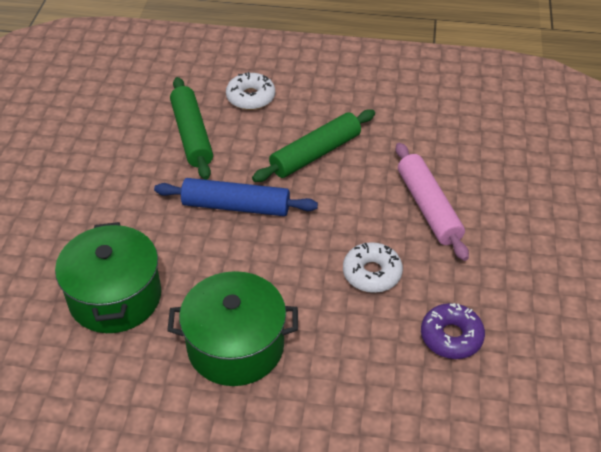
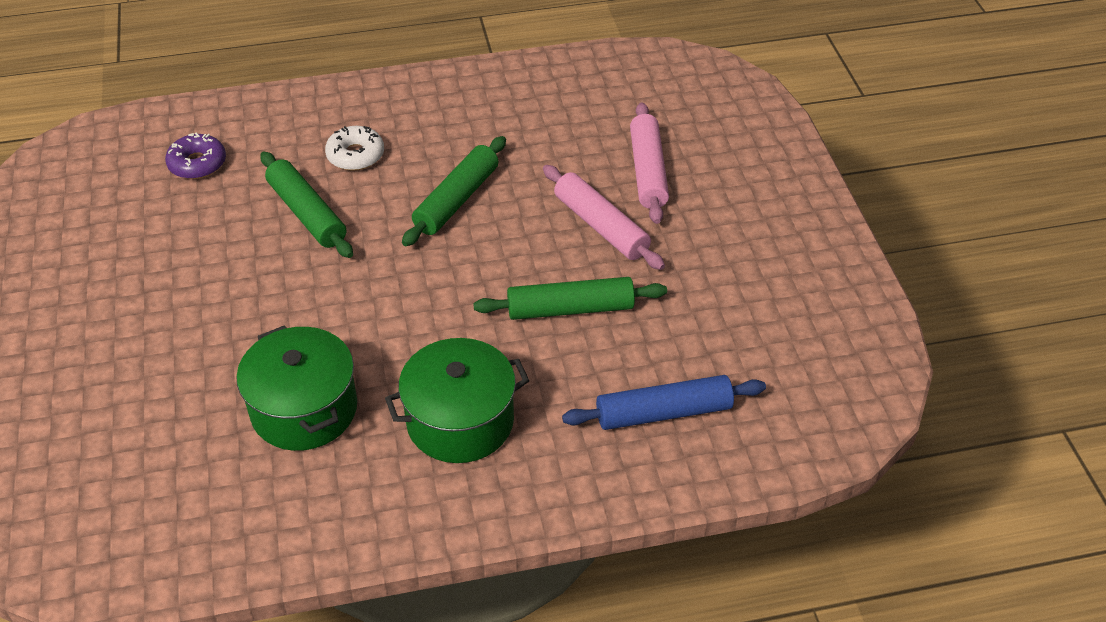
camera: 20 degrees left, 0 degrees up
(236, 206) = (394, 278): blue rolling pin -> blue rolling pin (663, 412)
(372, 273) = (570, 309): white donut -> green rolling pin
(451, 337) = (676, 349): purple donut -> purple donut (197, 163)
(489, 170) = (648, 171): none -> pink rolling pin

